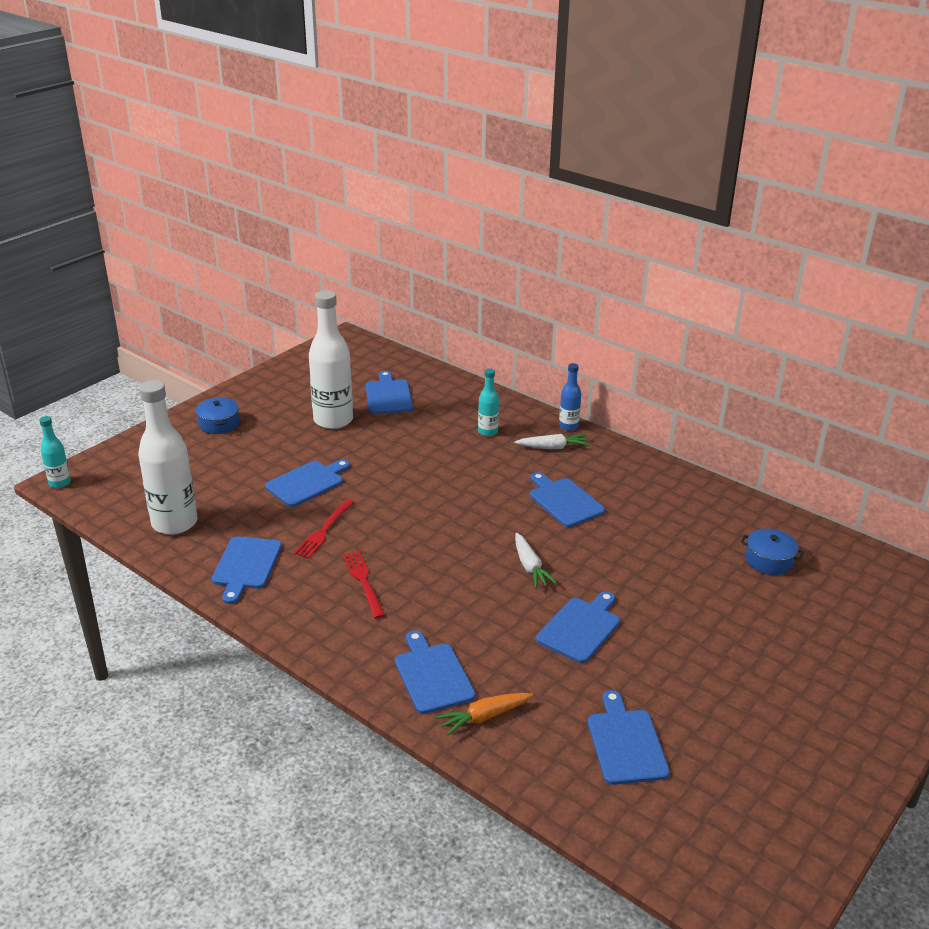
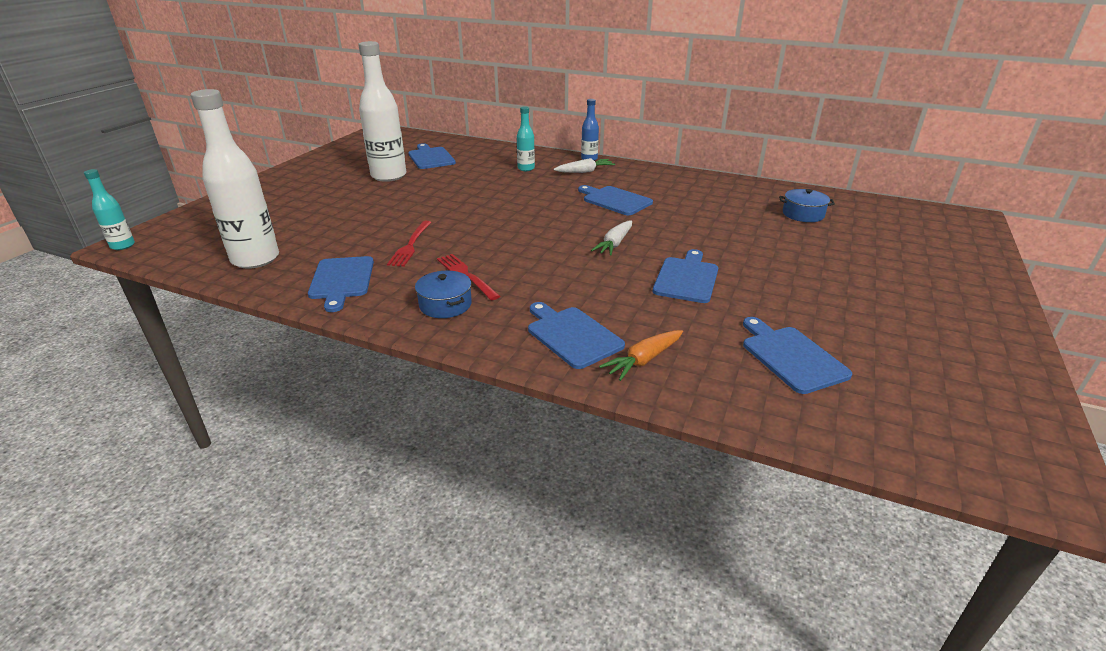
camera: 15 degrees left, 0 degrees up
(219, 424) = (282, 189): blue pot -> blue pot (445, 305)
(307, 483) = (381, 216): blue cutting board -> none
(530, 567) = (614, 244): white carrot -> white carrot turned 60 degrees clockwise

